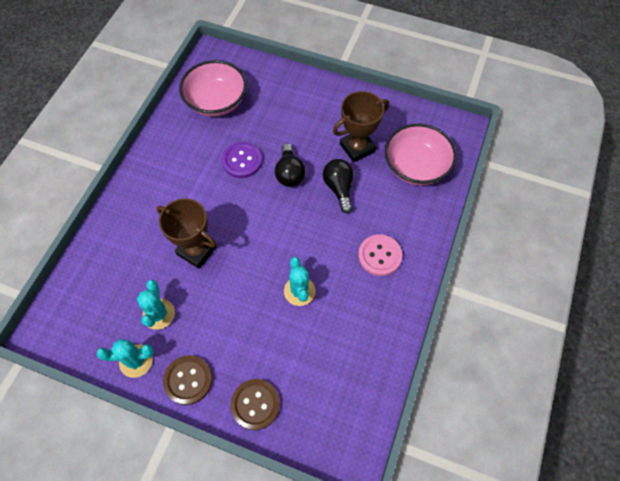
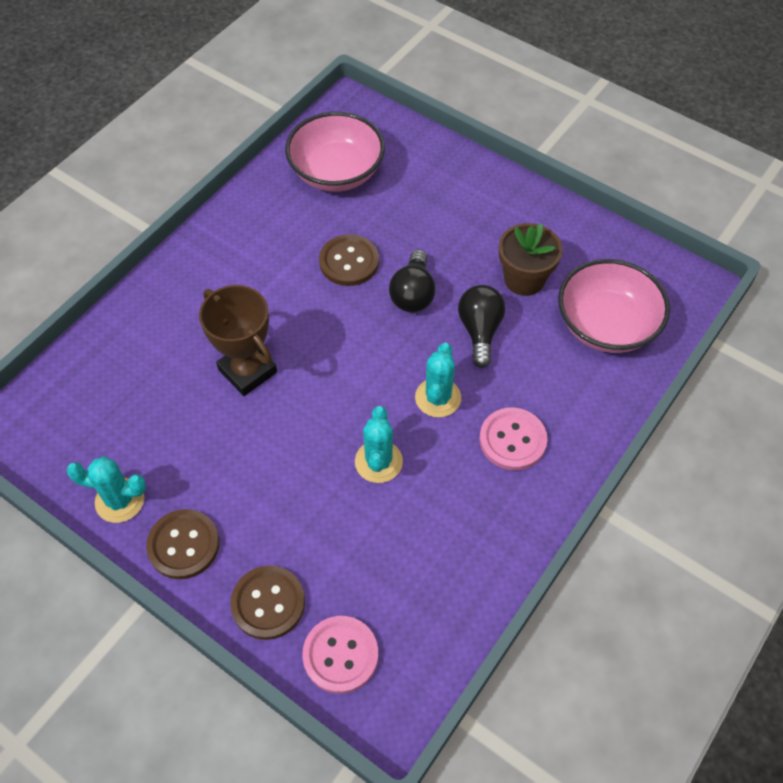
camera: 15 degrees right, 5 degrees down
(159, 314) = (169, 445): turquoise cactus -> turquoise cactus (438, 398)
(242, 161) = (349, 262): purple button -> brown button
(312, 426) = (340, 655): none -> pink button
(357, 148) = (524, 279): brown trophy -> brown flower pot

